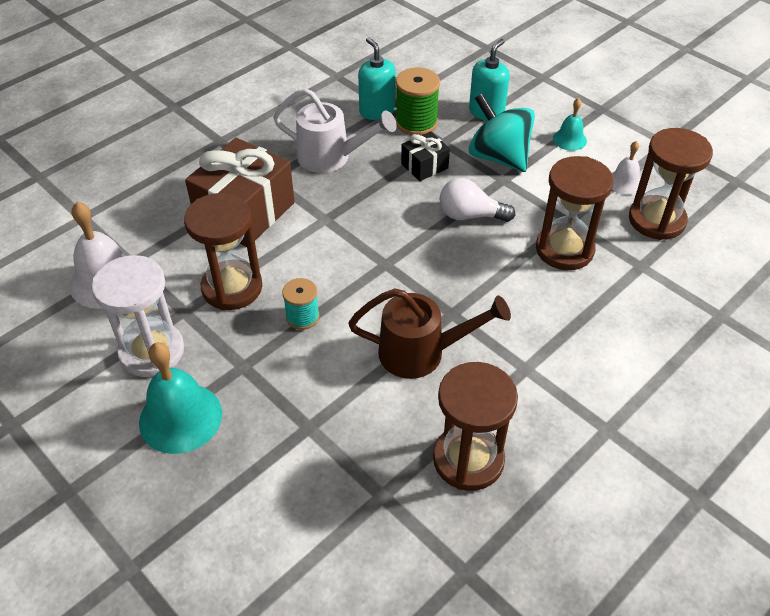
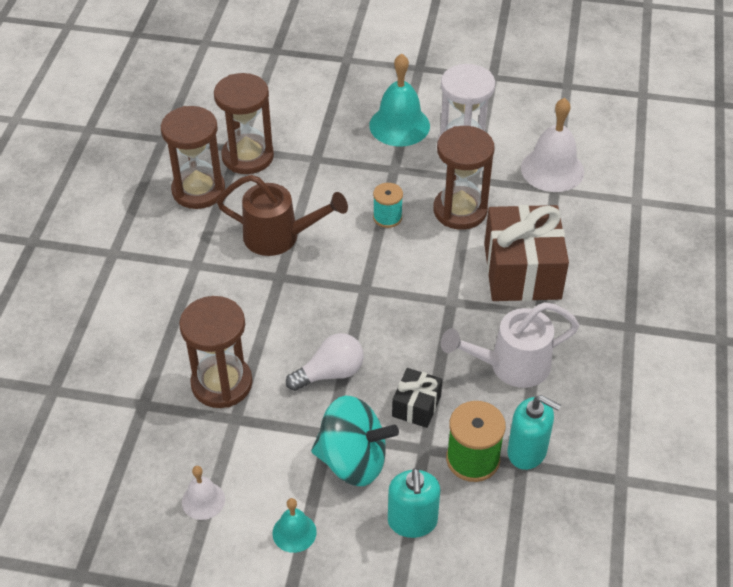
camera: 145 degrees right, 0 degrees up
(421, 353) = (279, 237): brown watering can -> brown watering can turned 135 degrees counterclockwise
(656, 220) = (149, 467): brown hourglass -> brown hourglass (247, 156)

